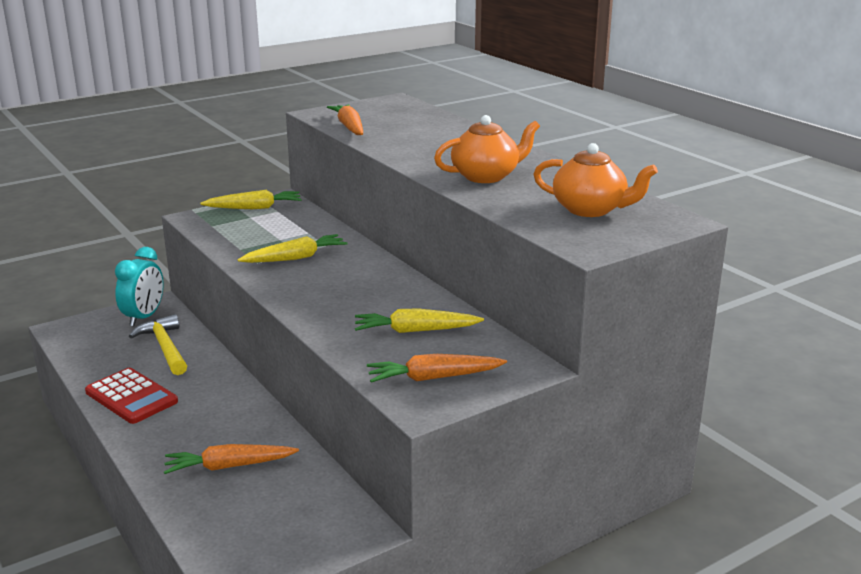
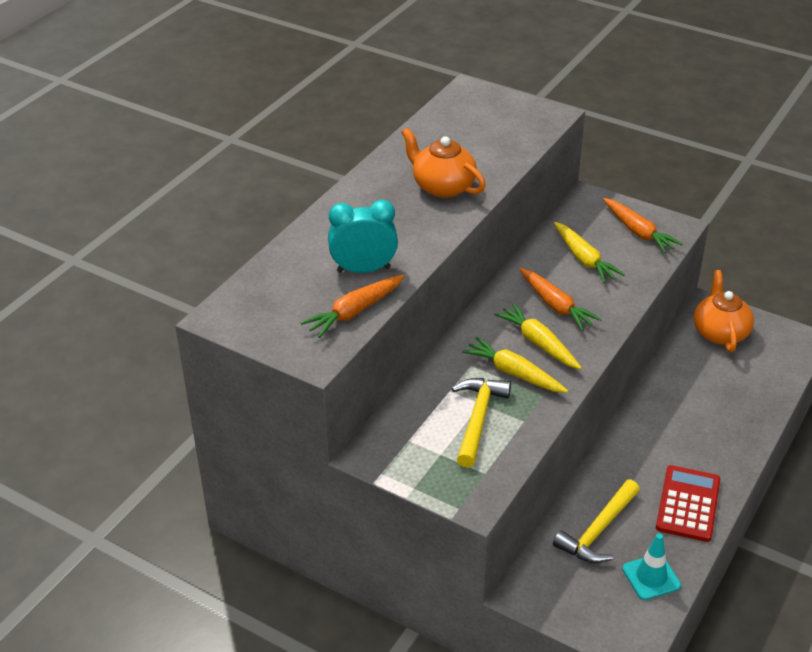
camera: 115 degrees left, 15 degrees up
(96, 354) = (651, 577): none -> turquoise traffic cone
(144, 317) = (557, 586): turquoise clock -> turquoise clock (363, 269)
(229, 466) = (712, 395): orange carrot -> orange carrot (555, 305)
(254, 208) = (413, 463): yellow carrot -> yellow carrot (538, 343)
(264, 234) = (478, 419): none -> yellow hammer
(590, 209) = (478, 126): orange teapot -> orange teapot (720, 332)

